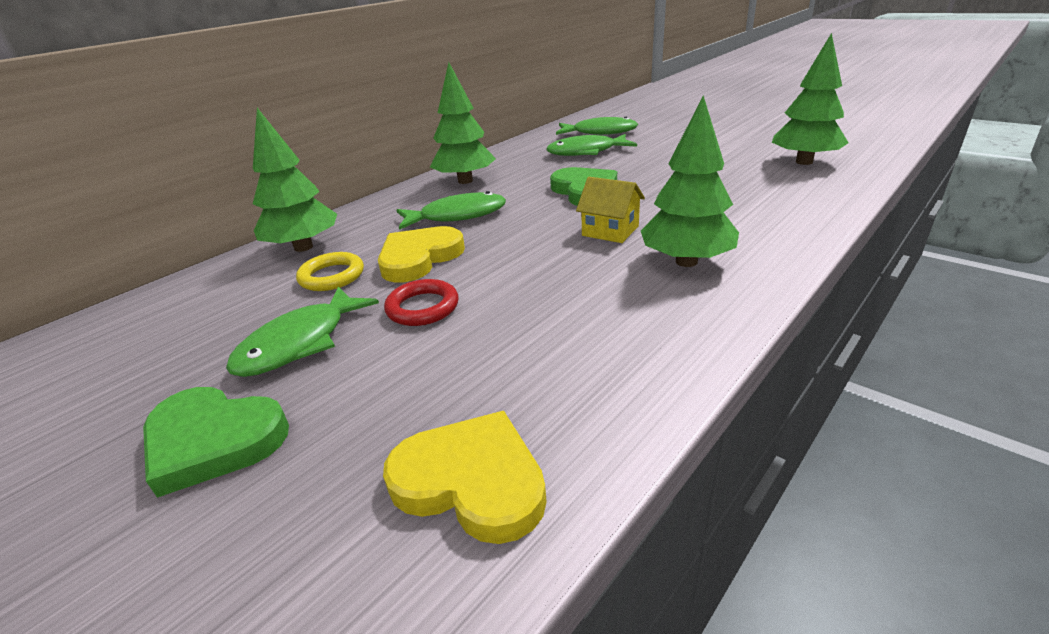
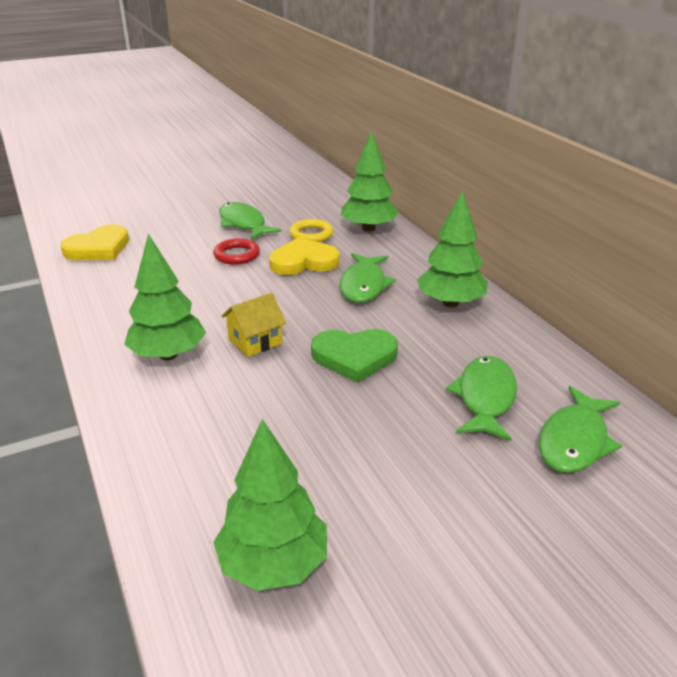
camera: 110 degrees right, 0 degrees up
(213, 441) = (192, 207): green heart -> none
(419, 258) = (303, 262): yellow heart -> yellow heart turned 75 degrees counterclockwise

